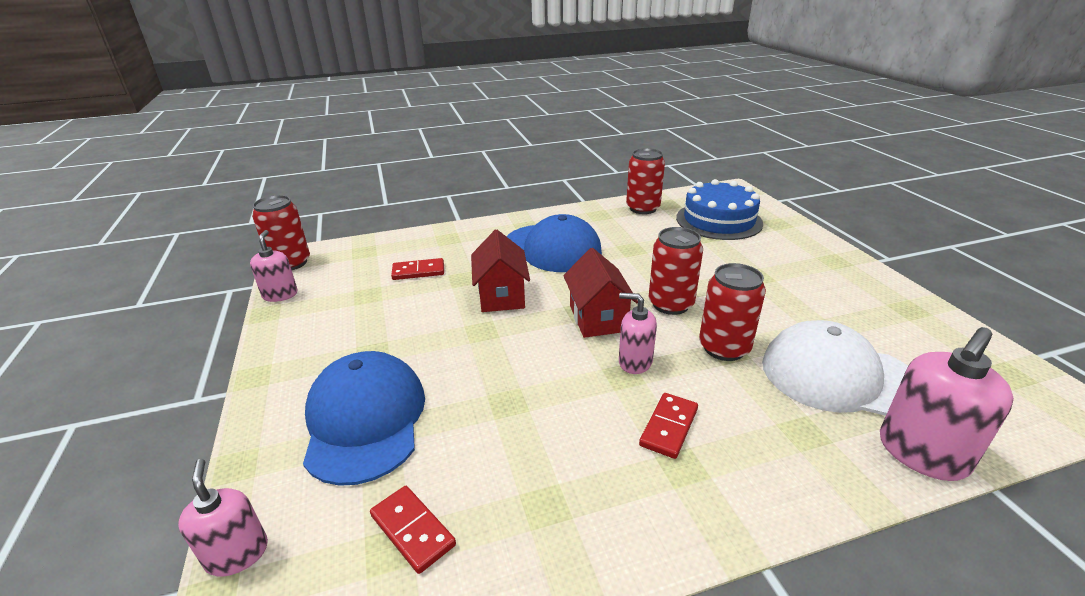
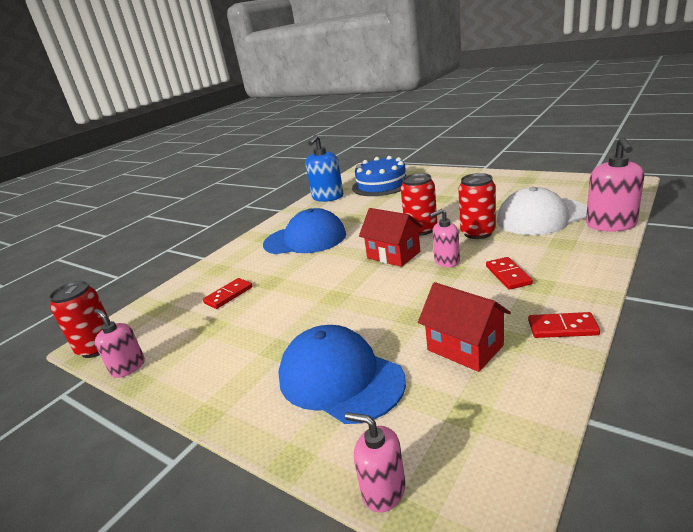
camera: 35 degrees left, 5 degrees down
(413, 530) = (465, 397): red domino -> red domino (562, 328)
(501, 296) = (315, 276): red house -> red house (465, 348)
(643, 208) = (328, 197): red can -> blue soap dispenser

